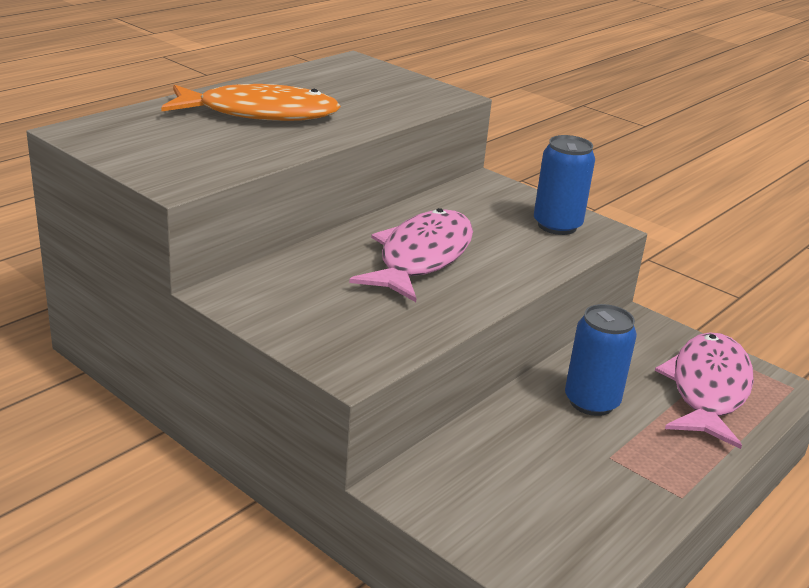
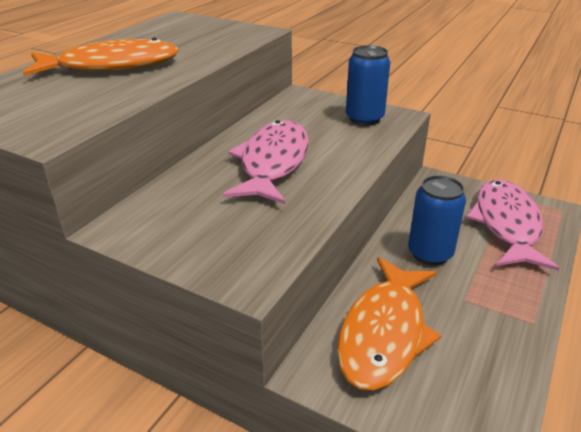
camera: 10 degrees left, 5 degrees up
(498, 469) = (384, 333): none -> orange fish

